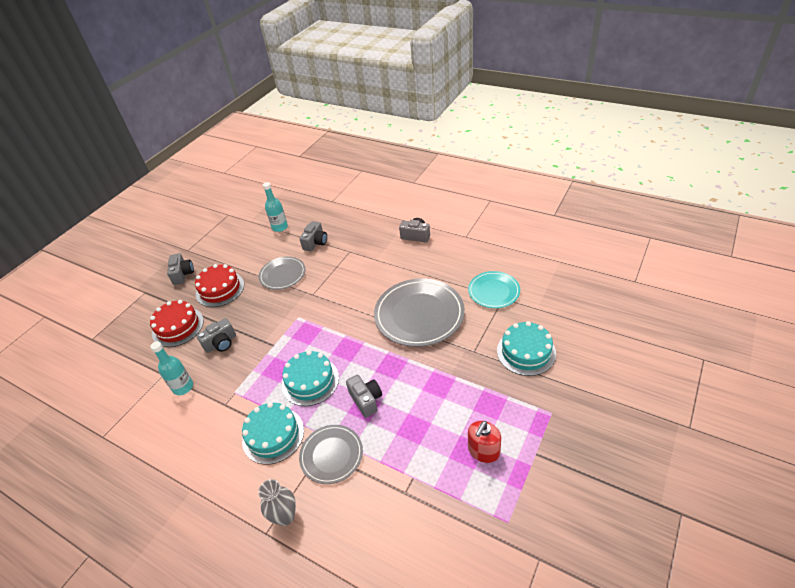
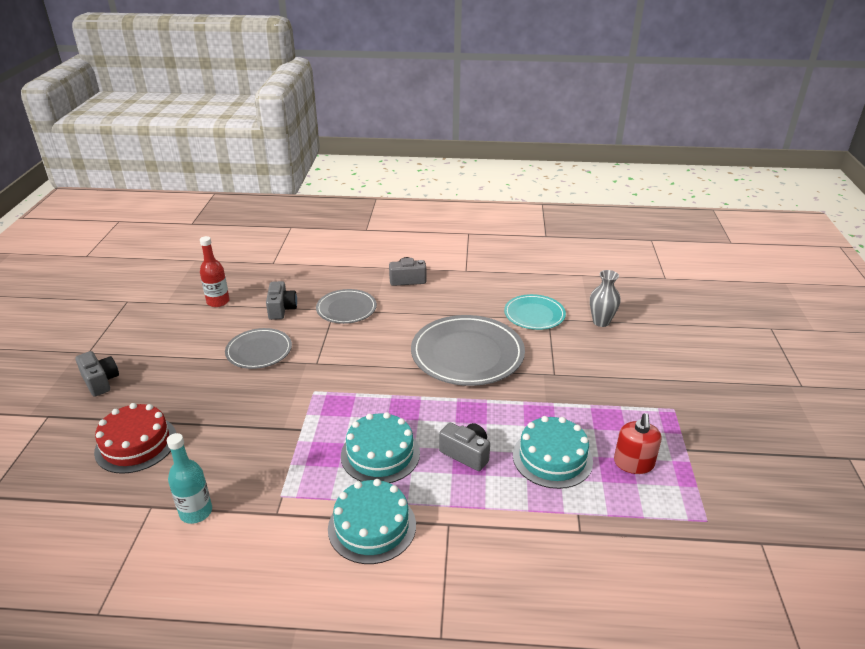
camera: 30 degrees left, 10 degrees down
(220, 289) = (174, 386): red cake -> none
(221, 343) = (220, 446): grey camera -> none
(280, 227) = (218, 302): turquoise bottle -> red bottle
(285, 516) = (453, 609): grey vase -> grey vase (601, 322)
(331, 455) = (465, 523): grey plate -> grey plate (346, 309)
(526, 352) = (608, 361): turquoise cake -> turquoise cake (552, 458)

